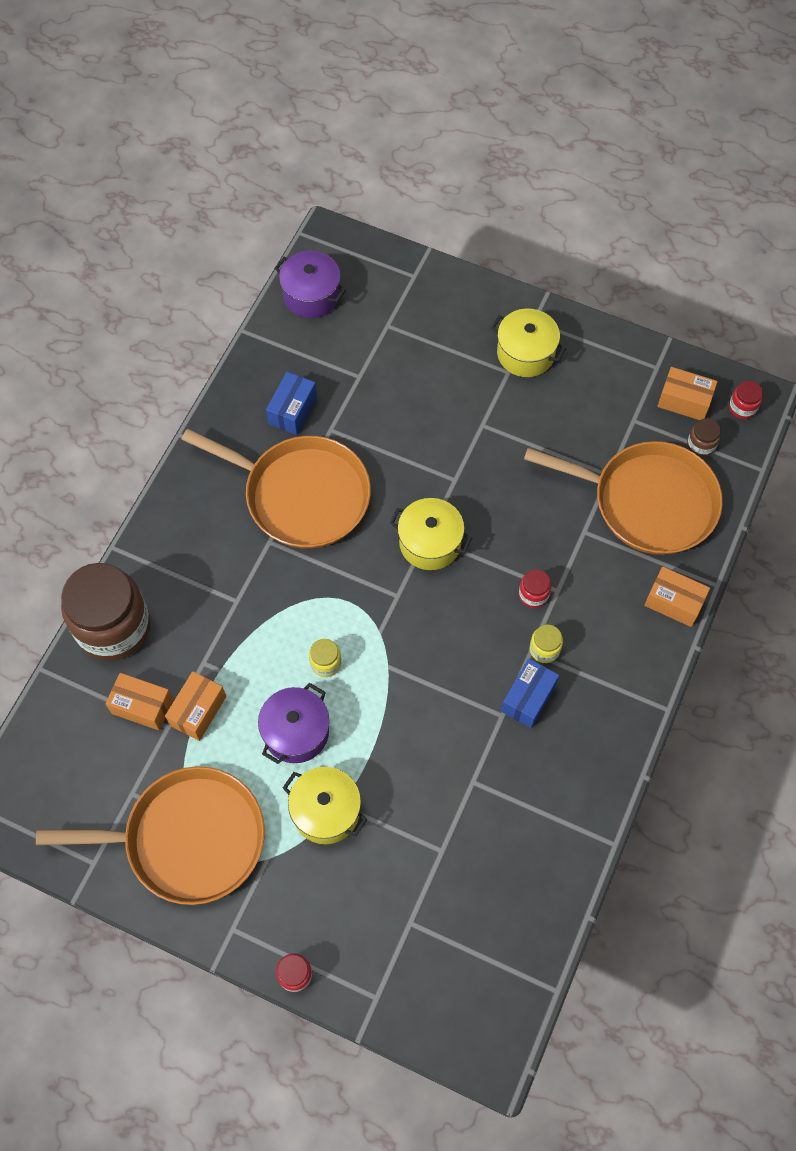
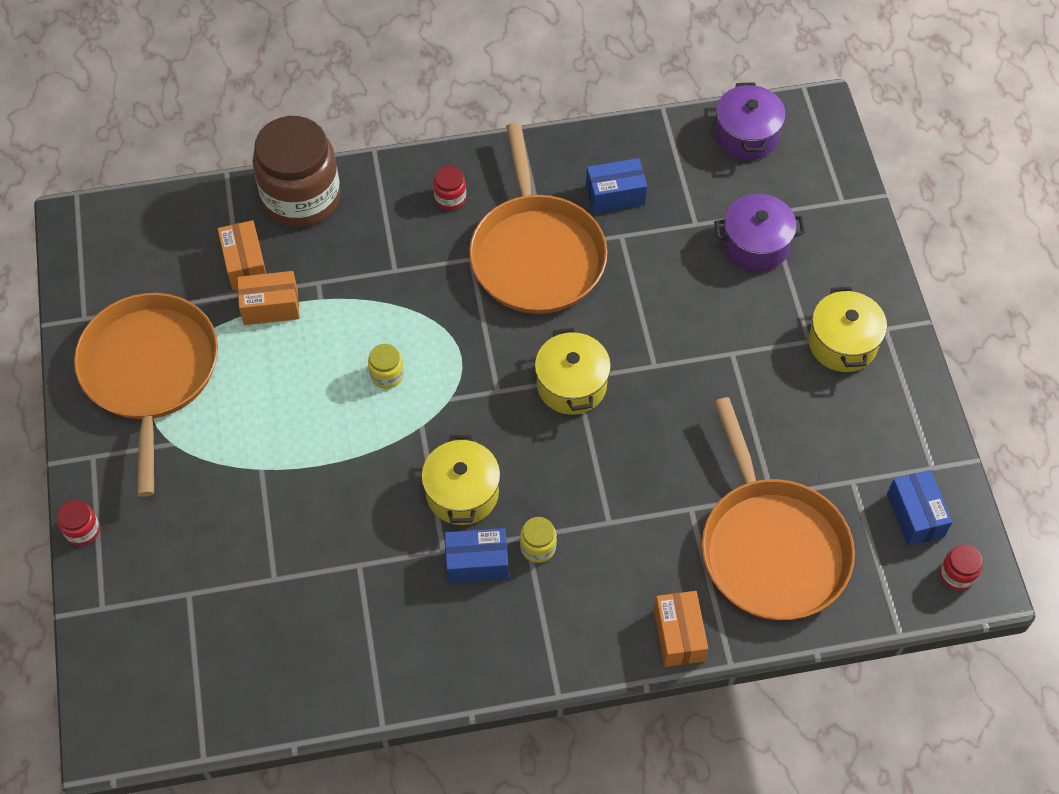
camera: 55 degrees right, 5 degrees down
(187, 839) = (150, 372): orange pan -> orange pan turned 150 degrees counterclockwise
(296, 732) = (304, 392): purple pot -> purple pot (755, 245)
(326, 811) = (247, 462): yellow pot -> yellow pot (462, 493)
(533, 594) = (587, 504): red jar -> red jar (450, 198)
(684, 401) = (915, 515): orange box -> blue box
(701, 445) = (877, 559): brown jar -> none

